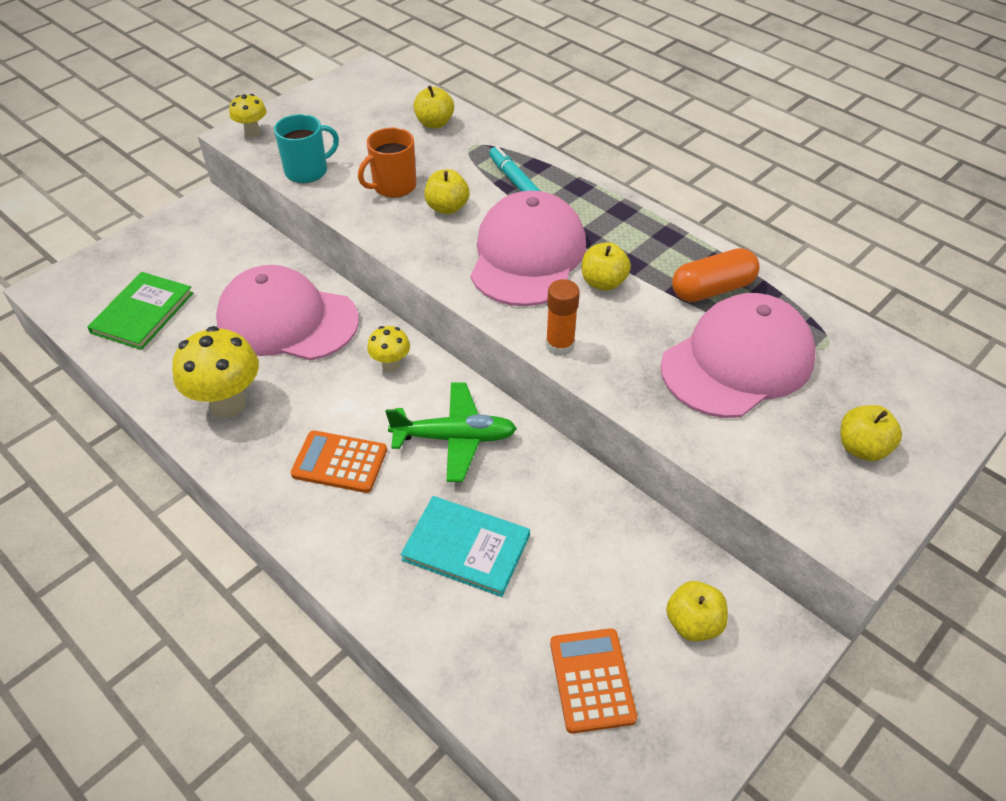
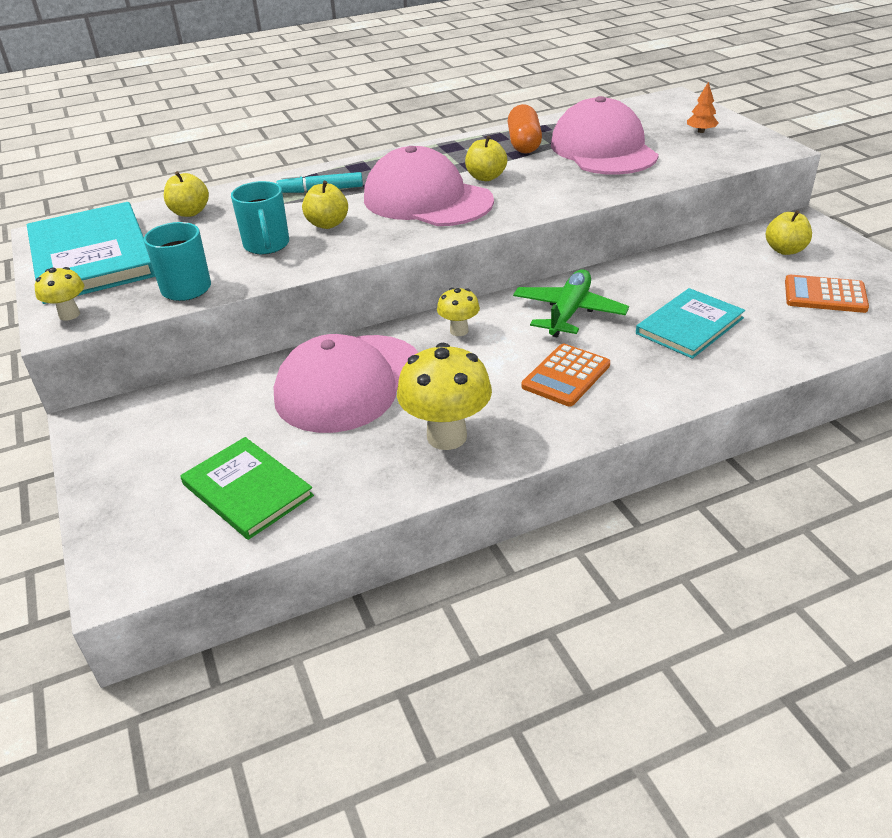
camera: 65 degrees left, 10 degrees down
(341, 106) = (91, 256): none -> turquoise book
(393, 186) = (267, 245): orange mug -> turquoise mug
(560, 345) = (546, 204): orange glue stick -> none
(862, 448) = (701, 131): yellow apple -> orange tree

